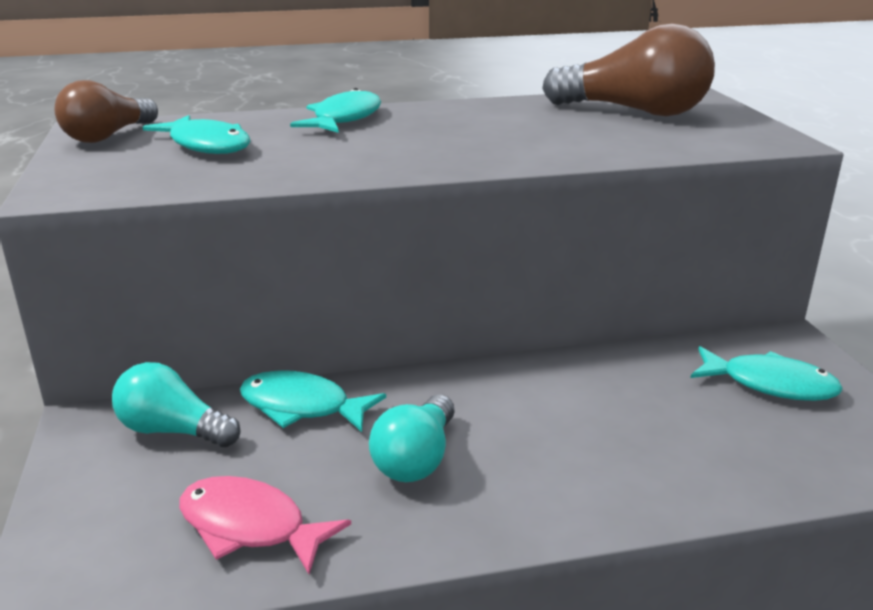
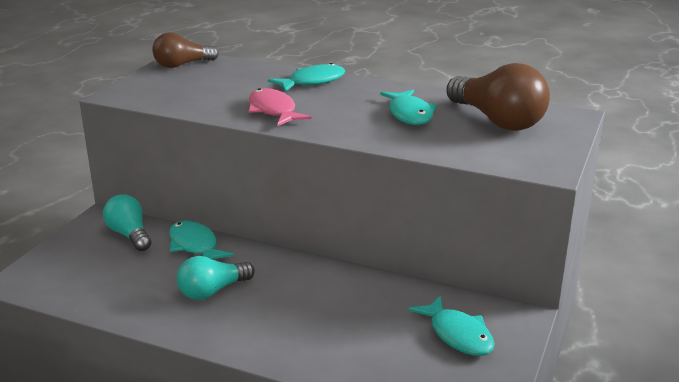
camera: 35 degrees right, 0 degrees up
(207, 145) = (216, 83): turquoise fish -> turquoise fish (409, 114)
(250, 527) = (110, 289): pink fish -> pink fish (273, 111)

